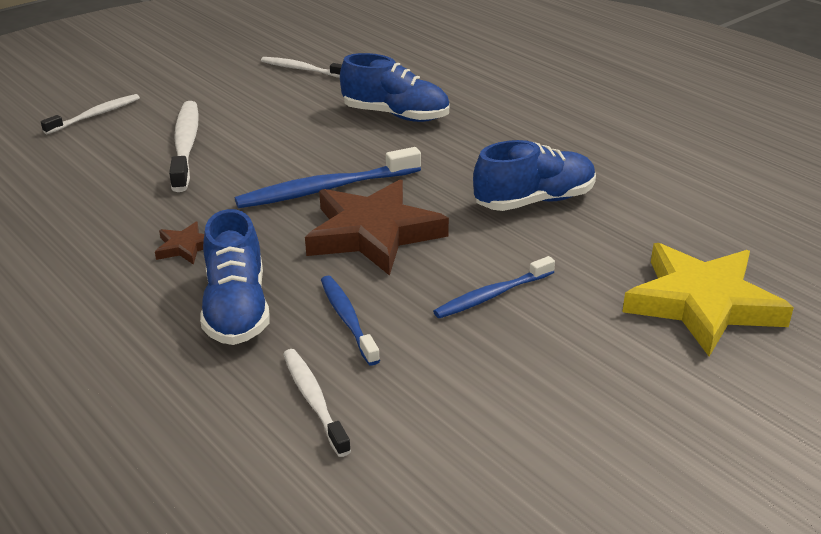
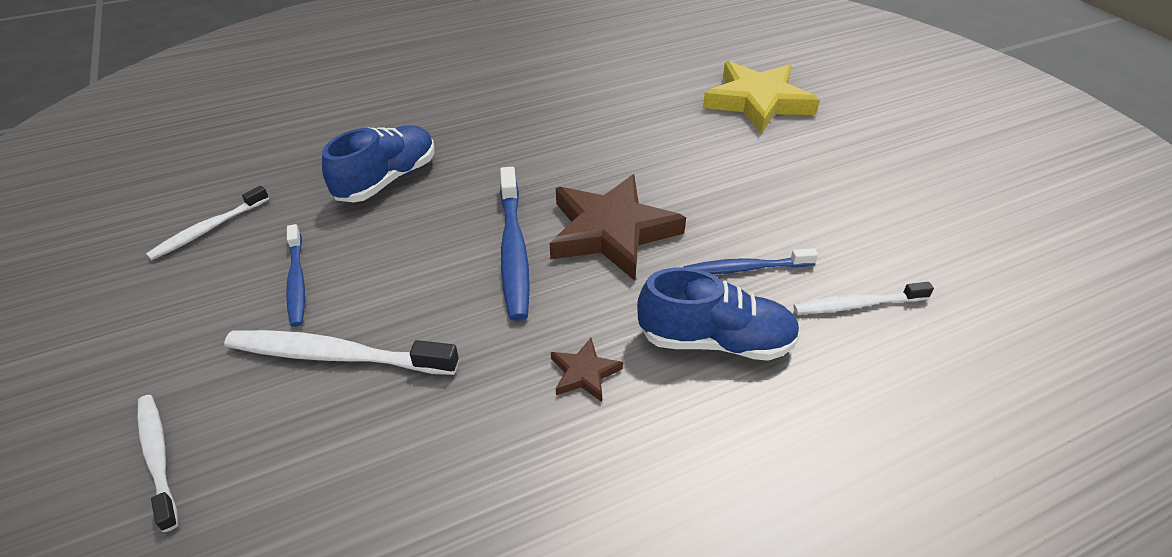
camera: 75 degrees left, 10 degrees up
(492, 295) = (727, 185): blue toothbrush -> blue toothbrush (297, 281)
(534, 201) = (596, 136): blue shoe -> none

